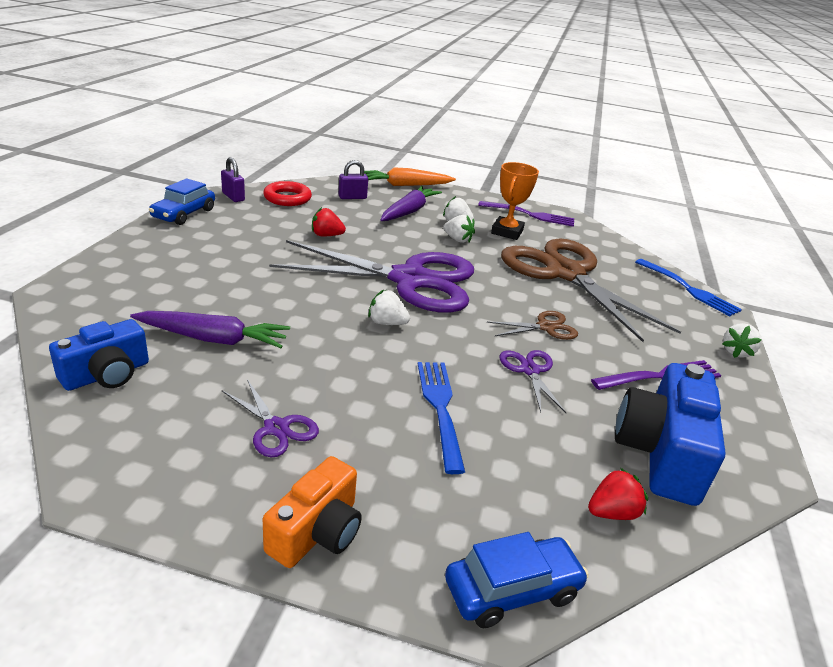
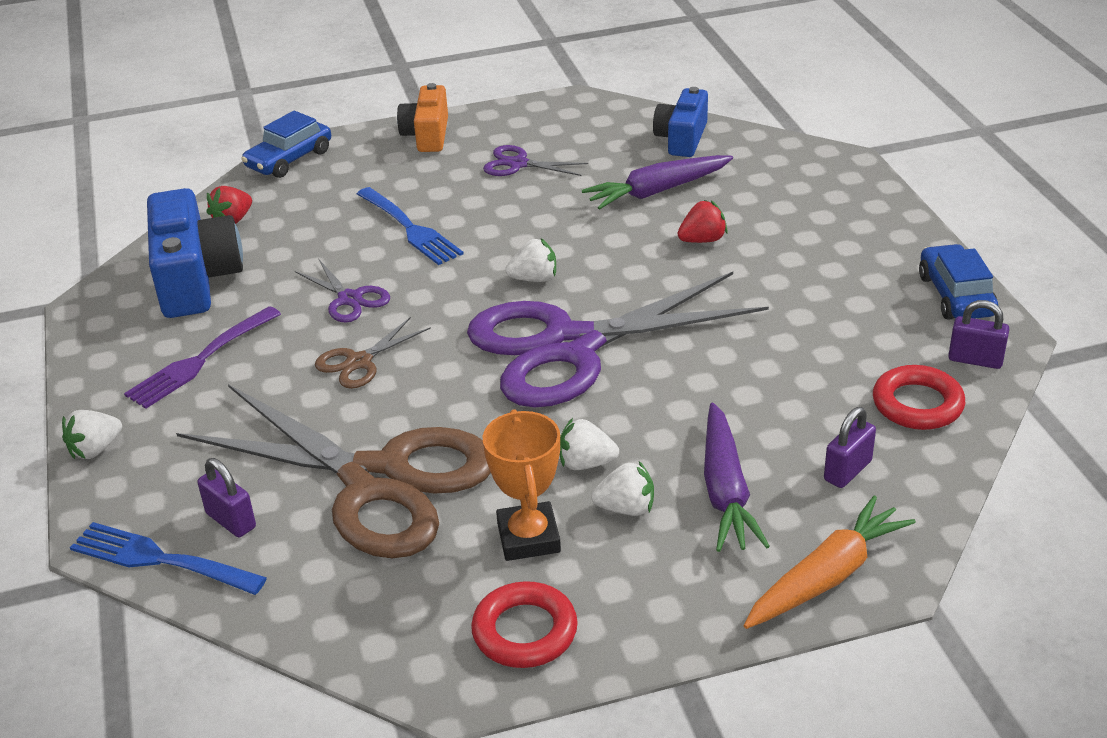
camera: 155 degrees right, 5 degrees up
(326, 235) = (755, 361): red strawberry -> red strawberry (702, 240)
(530, 215) = (525, 631): purple fork -> red ring
(649, 289) = (231, 520): none -> purple padlock
(736, 352) = (95, 449): white strawberry -> white strawberry turned 135 degrees counterclockwise

